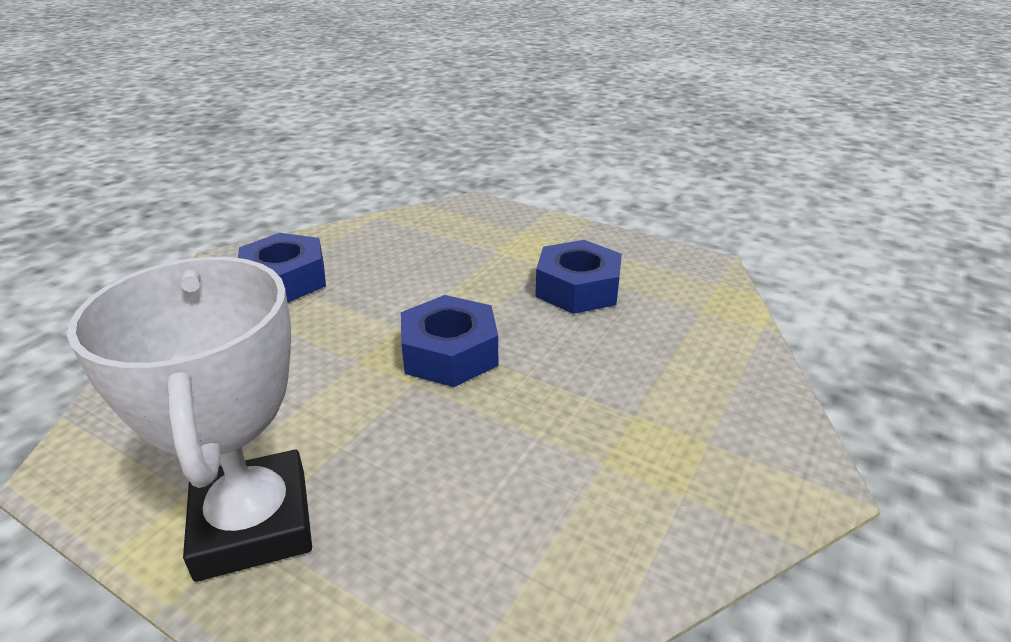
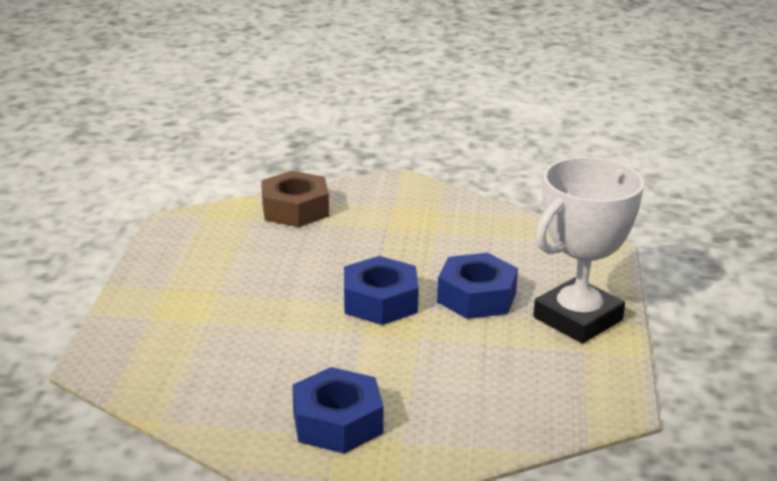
camera: 115 degrees left, 5 degrees down
(577, 288) = (251, 269): blue nut -> blue nut (476, 297)
(719, 346) = (295, 209): none -> brown nut

